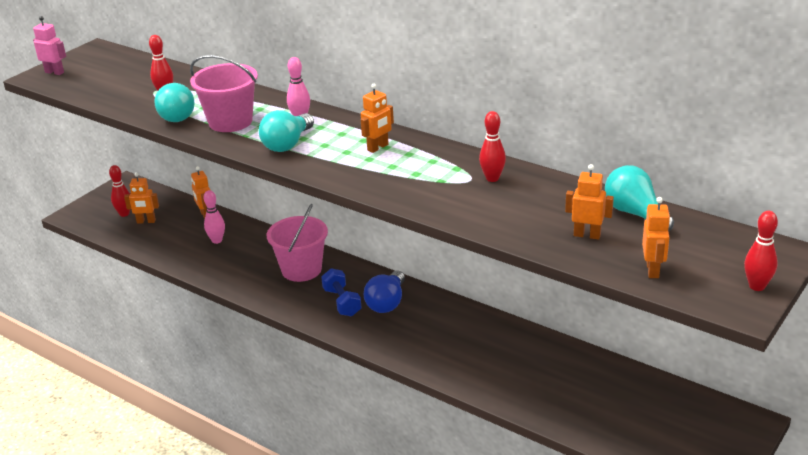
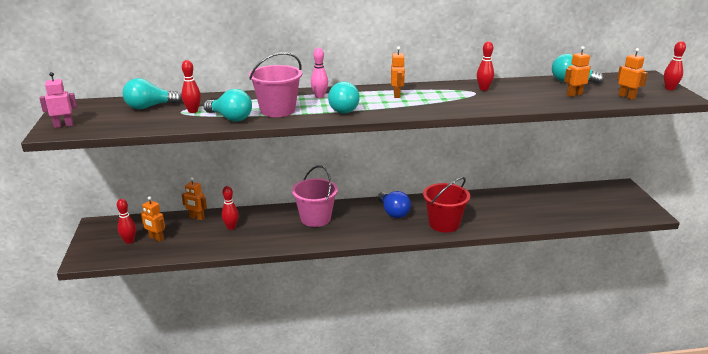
camera: 45 degrees left, 5 degrees down
(144, 74) = (149, 107): none -> turquoise light bulb
(146, 221) = (156, 238): orange robot -> orange robot turned 75 degrees clockwise
(217, 240) = (231, 227): pink bowling pin -> red bowling pin
(342, 302) = (368, 223): blue dumbbell -> none
(416, 345) = (444, 224): none -> red bucket

